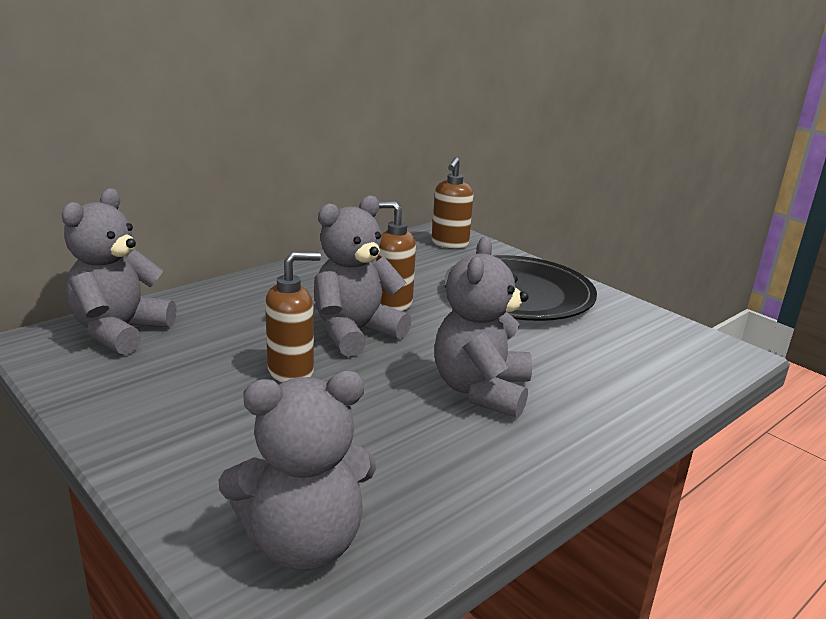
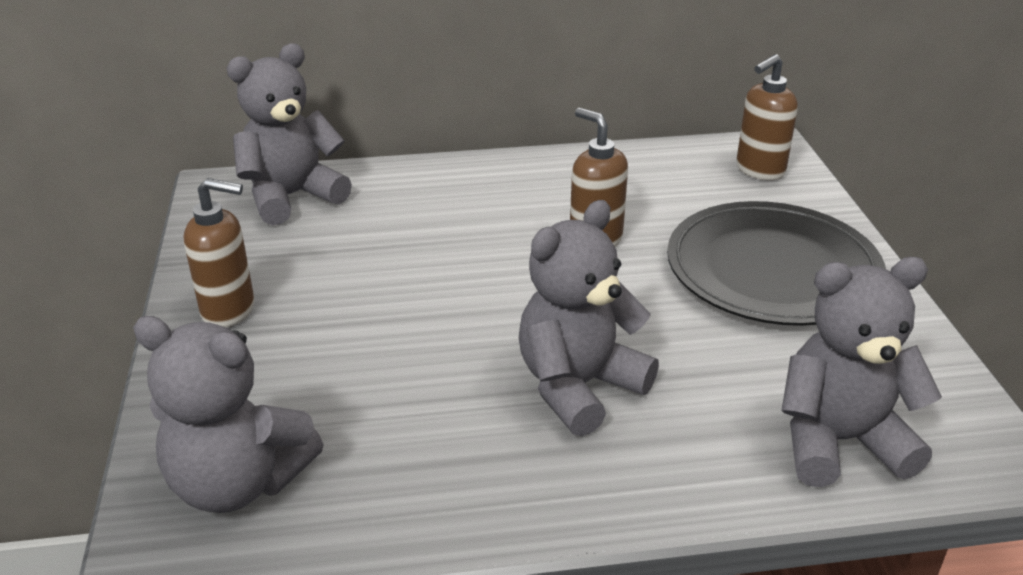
camera: 35 degrees right, 10 degrees up
(291, 372) = (402, 293): brown soap dispenser -> brown soap dispenser (229, 310)
(355, 333) = (513, 266): grey teddy bear -> grey teddy bear (839, 441)

